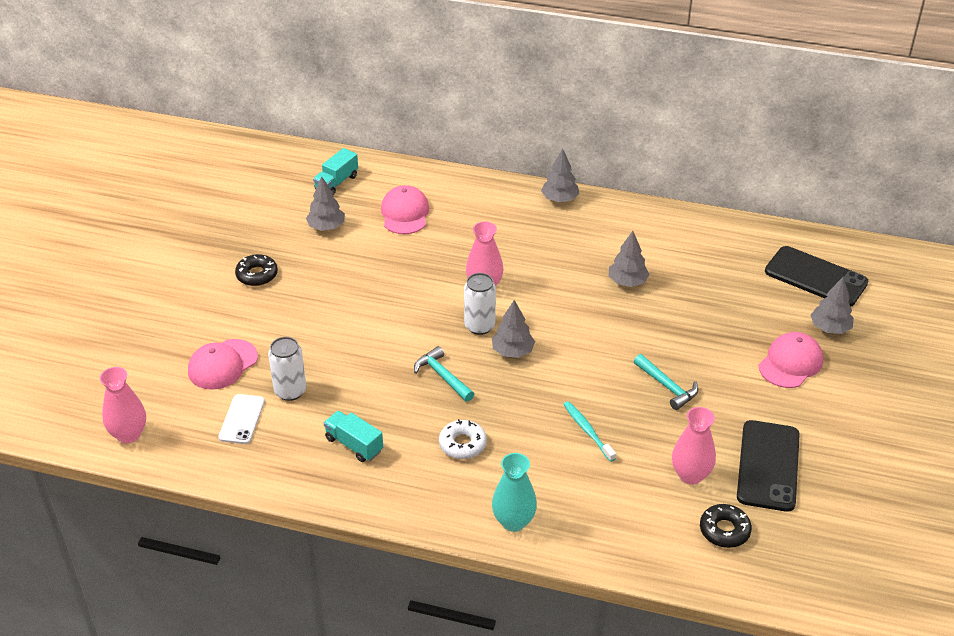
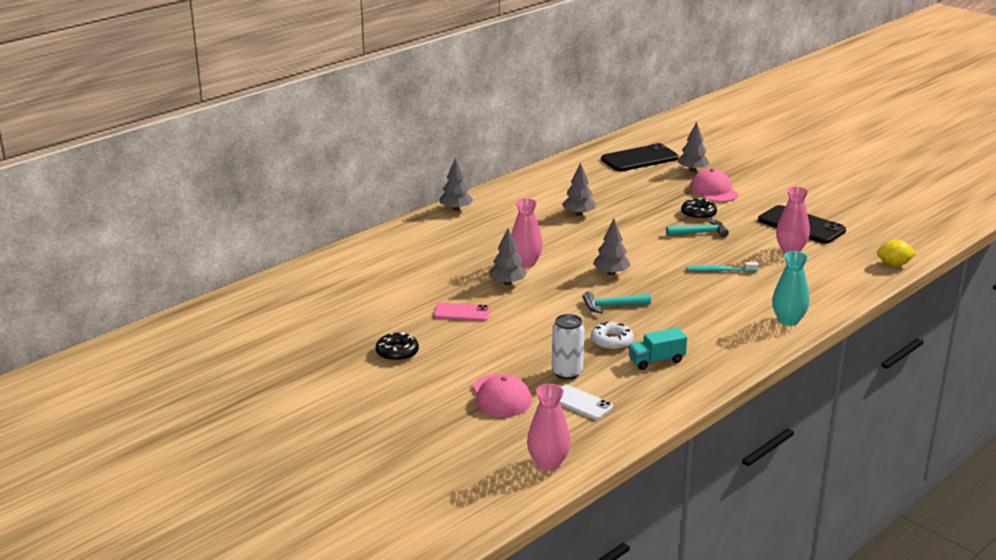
camera: 60 degrees left, 15 degrees down
(326, 227) = (370, 306): grey tree -> grey tree (507, 283)
(336, 182) = (314, 286): turquoise truck -> none
(354, 284) = (461, 313): none -> pink phone
(405, 213) = (396, 269): pink cap -> none
(462, 444) = (694, 318): white donut -> white donut (611, 341)
(479, 326) = (570, 277): white can -> none
(724, 530) = (848, 255): black donut -> black donut (698, 214)
(736, 581) = (894, 264): none -> yellow lemon

